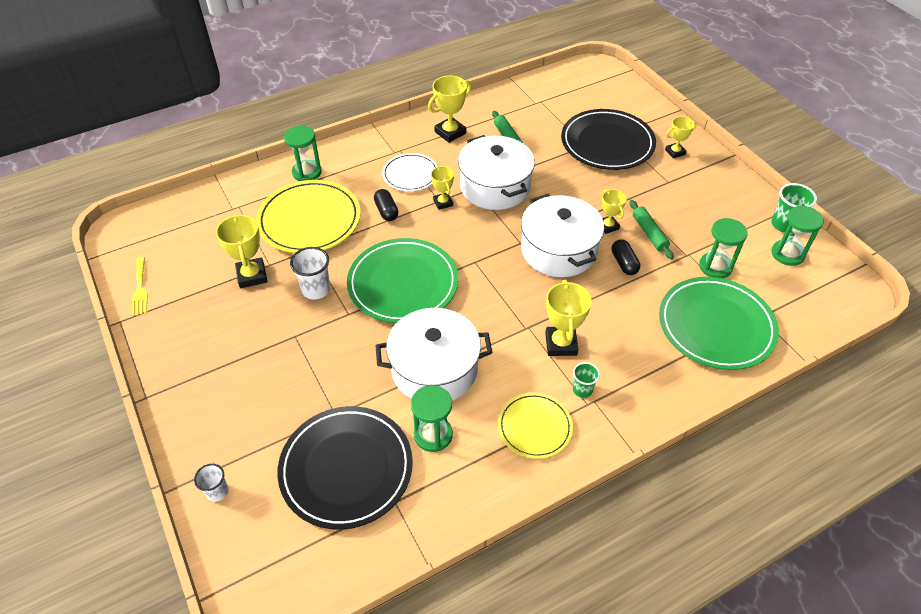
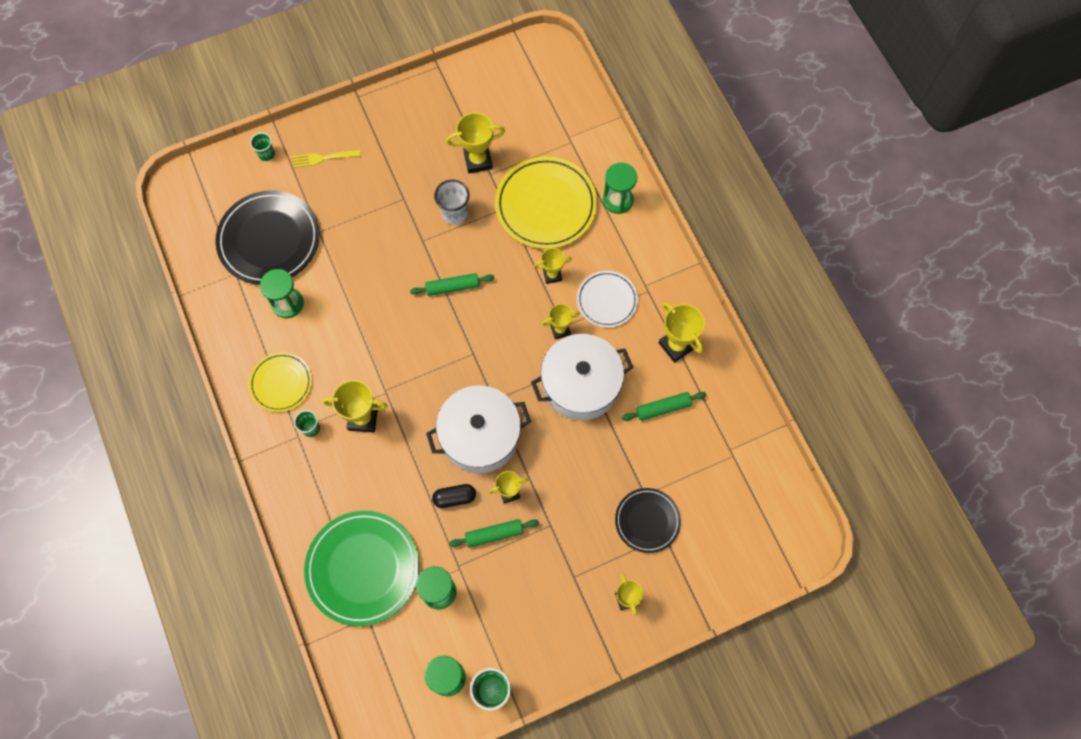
camera: 95 degrees right, 20 degrees up
(140, 289) = (473, 75): yellow fork -> yellow fork (323, 158)
(217, 491) = (266, 154): white cup -> green cup
(386, 211) = (552, 275): black capsule -> yellow trophy
(403, 284) = (452, 287): green plate -> green rolling pin
(434, 369) = (352, 309): white pot -> none
(607, 143) = (647, 521): black plate -> black plate, size x0.58

